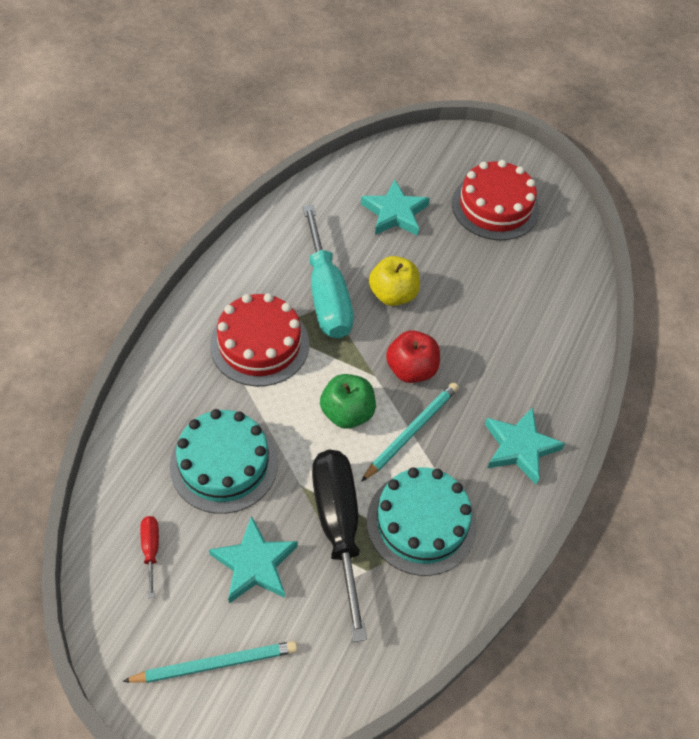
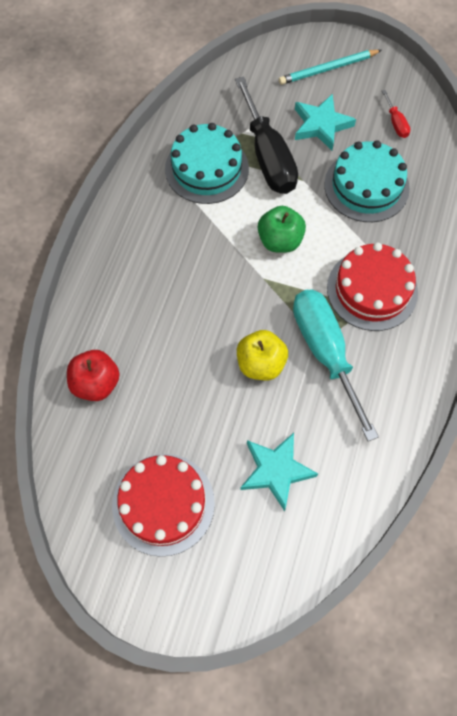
camera: 175 degrees right, 10 degrees up
(411, 369) = (231, 289): red apple -> red apple (96, 383)
(411, 431) = (224, 234): turquoise pencil -> none
(520, 447) = (132, 236): turquoise star -> none

